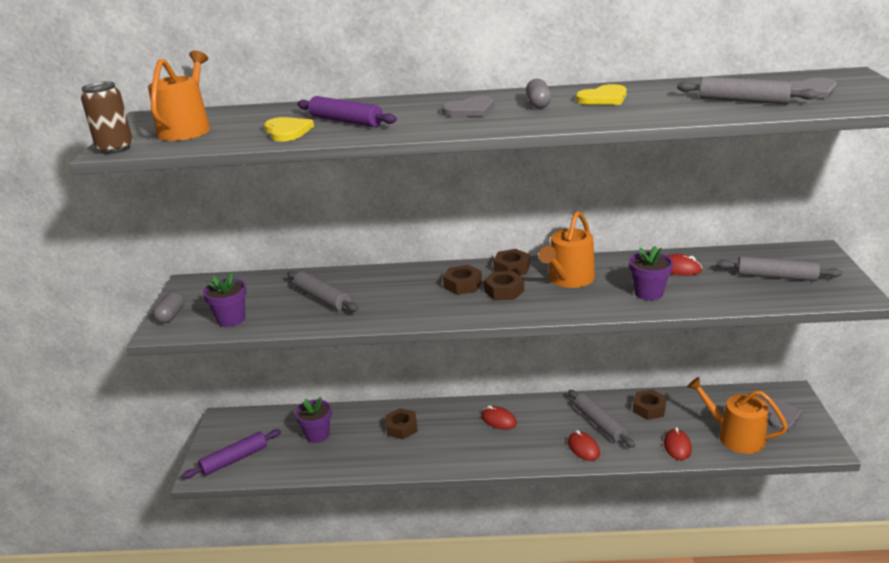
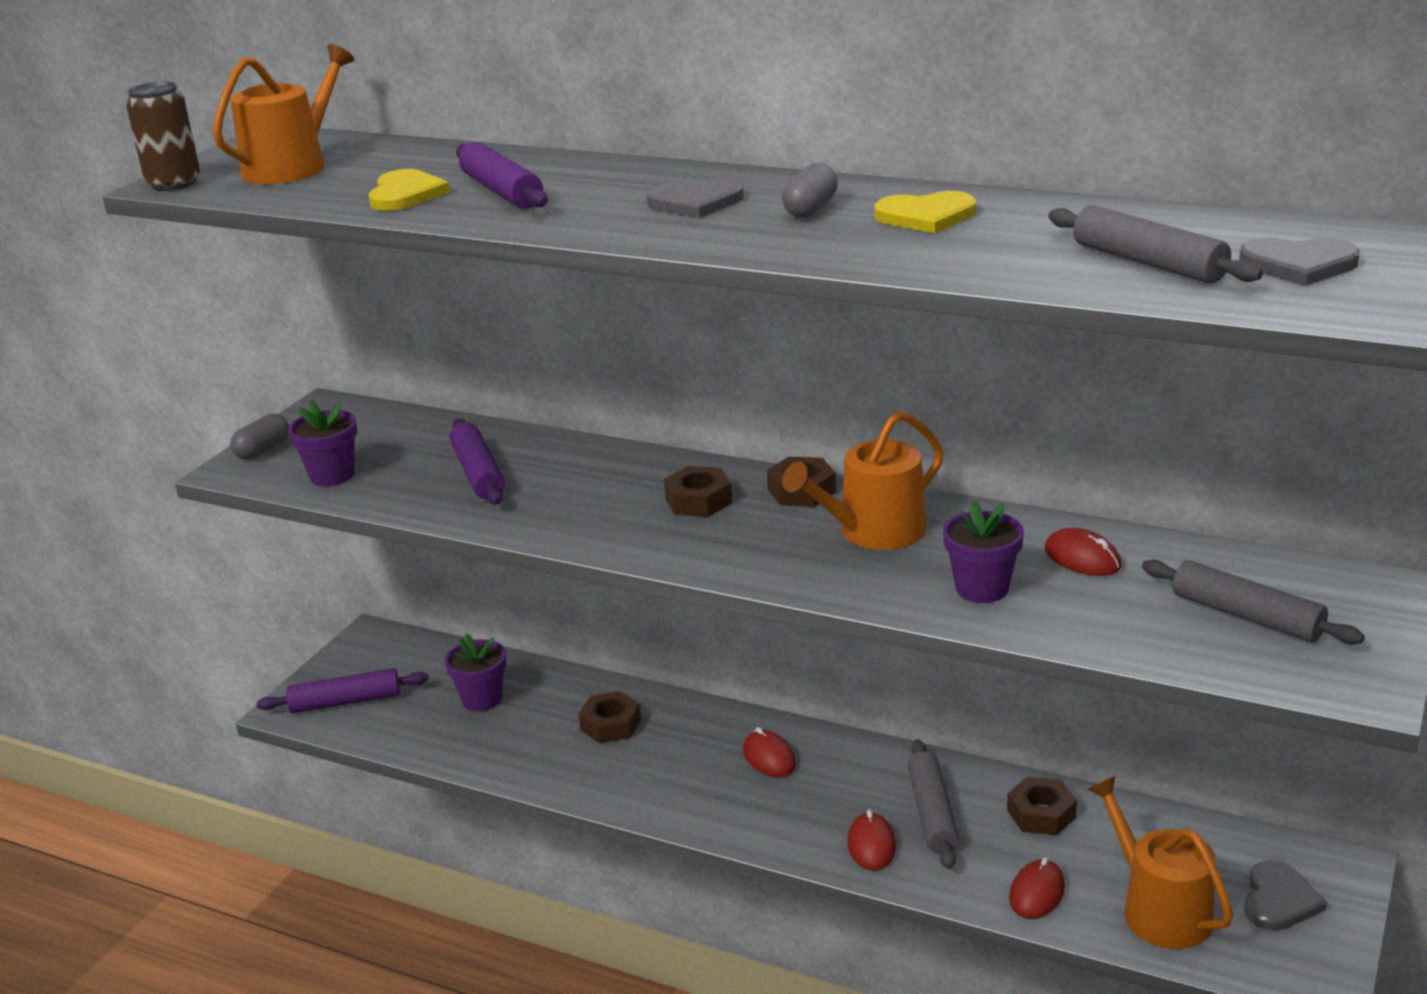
camera: 25 degrees right, 0 degrees up
(322, 298) = (478, 473): grey rolling pin -> purple rolling pin
(504, 291) = (751, 526): brown nut -> none

